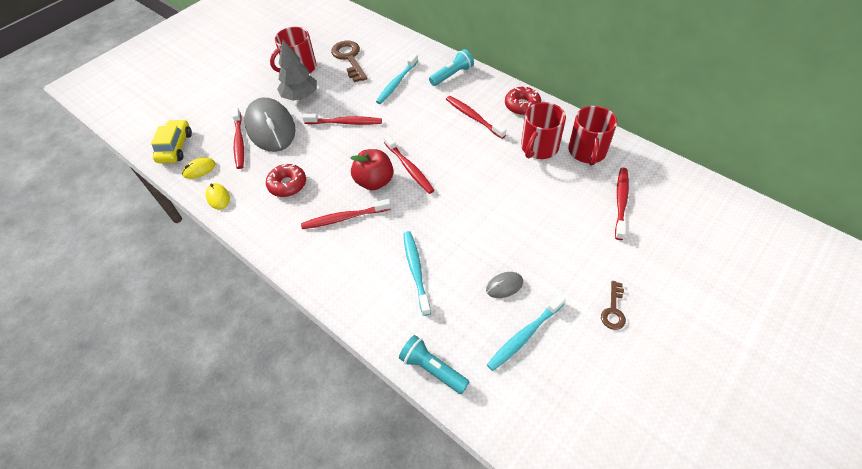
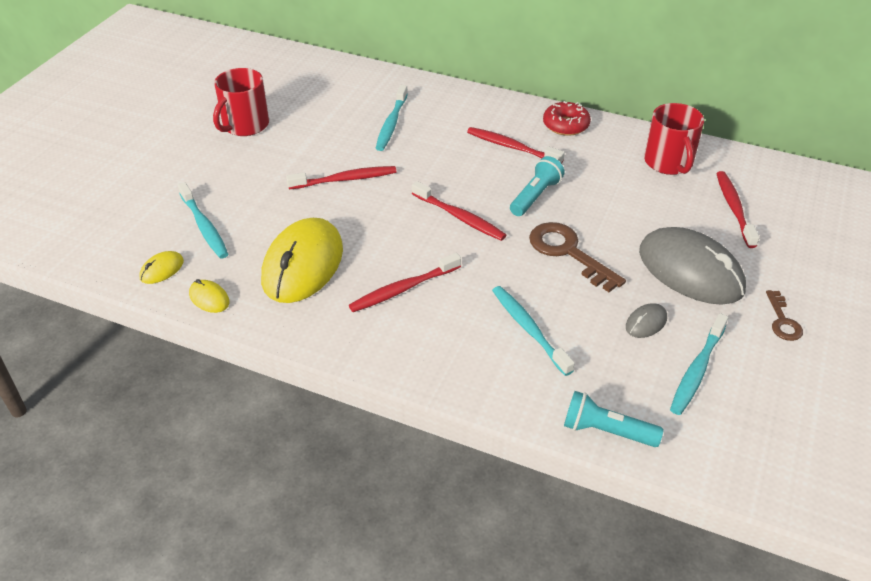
camera: 20 degrees left, 10 degrees down
(175, 147) = (109, 249): yellow car -> none
(239, 142) = (204, 226): red toothbrush -> turquoise toothbrush
(271, 128) = (242, 202): grey mouse -> grey mouse (690, 271)
(287, 184) = (303, 265): red donut -> yellow mouse
(300, 96) = (264, 158): grey tree -> none
(349, 59) = (311, 104): brown key -> brown key (568, 253)
(374, 181) = (421, 240): red apple -> none
(452, 75) = (460, 104): turquoise flashlight -> turquoise flashlight (535, 196)
(539, 147) = (609, 167): red mug -> none

